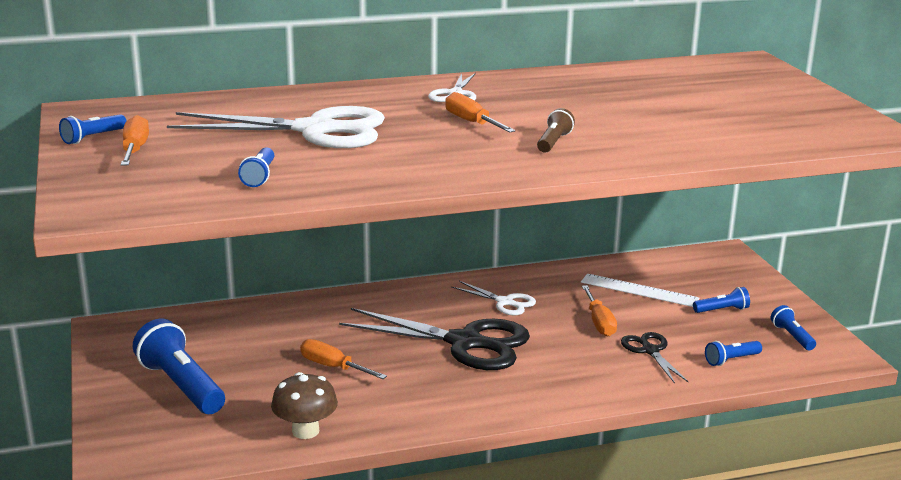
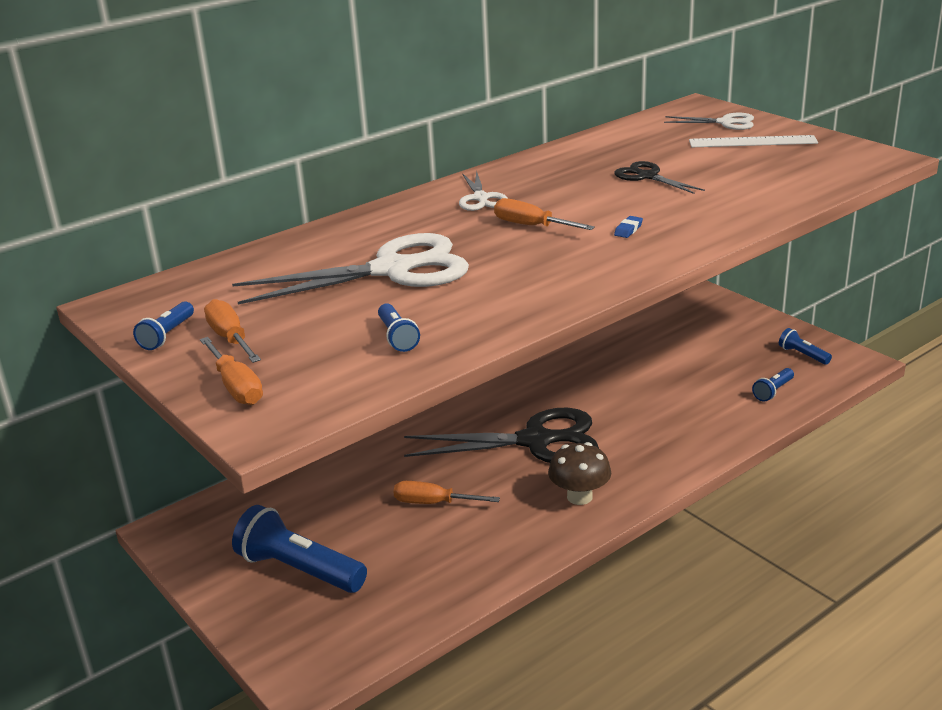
camera: 20 degrees left, 5 degrees up
(305, 431) = (462, 578): brown mushroom -> brown mushroom (579, 497)
(505, 302) = (538, 389): white scissors -> white scissors (725, 123)
(553, 142) = (628, 230): brown flashlight -> blue eraser
(599, 322) = (636, 386): orange screwdriver -> orange screwdriver (236, 386)
(639, 290) = (645, 345): white ruler -> white ruler (752, 142)
(650, 351) = (701, 402): black scissors -> black scissors (647, 176)
(722, 310) = (728, 345): blue flashlight -> none

